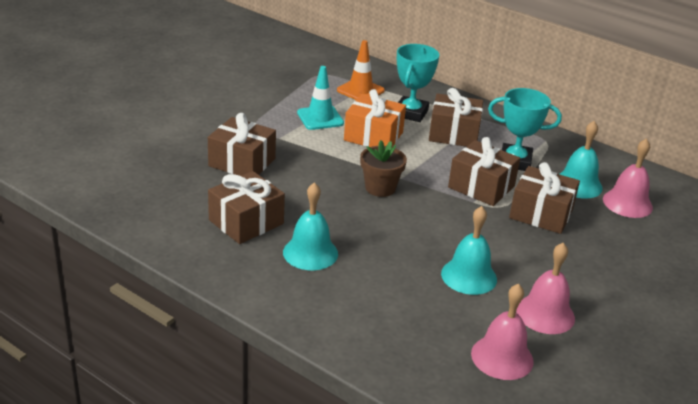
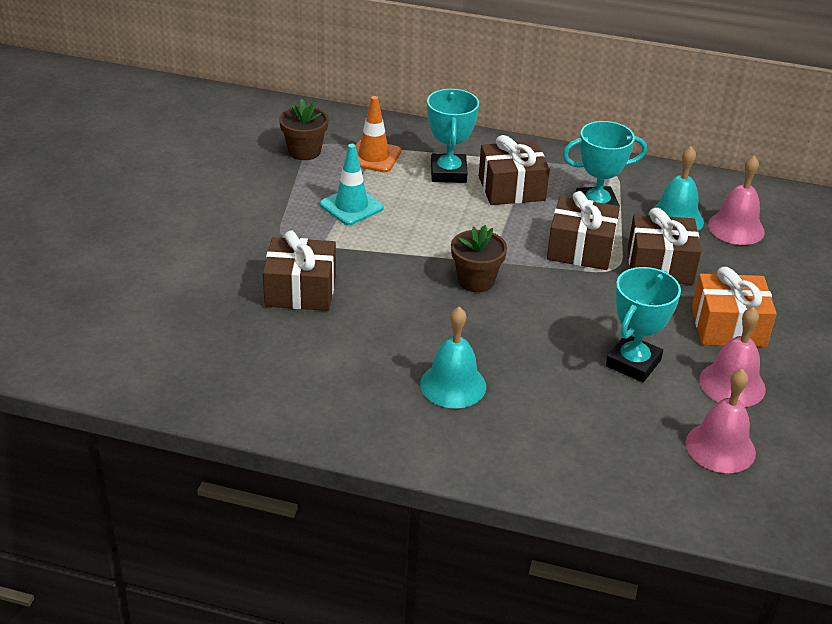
camera: 20 degrees left, 5 degrees up
(246, 222) = (357, 367): brown gift -> none
(311, 76) = (304, 151): none -> brown flower pot
(373, 136) = (426, 215): orange gift -> orange gift (728, 327)
(469, 276) = (633, 363): turquoise bell -> turquoise trophy

